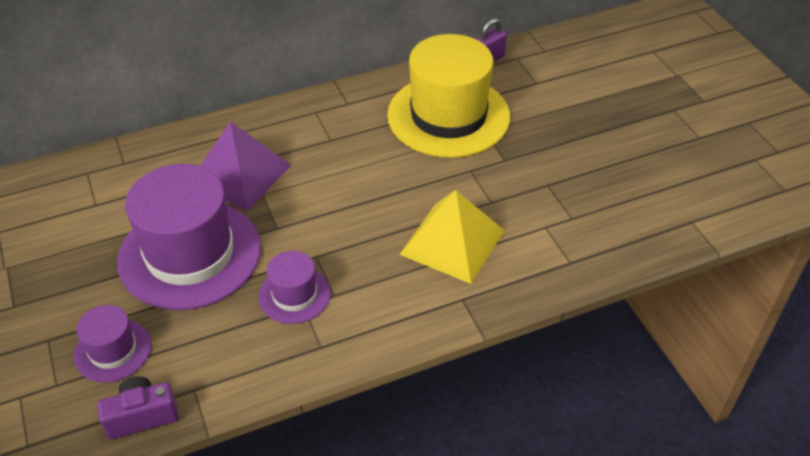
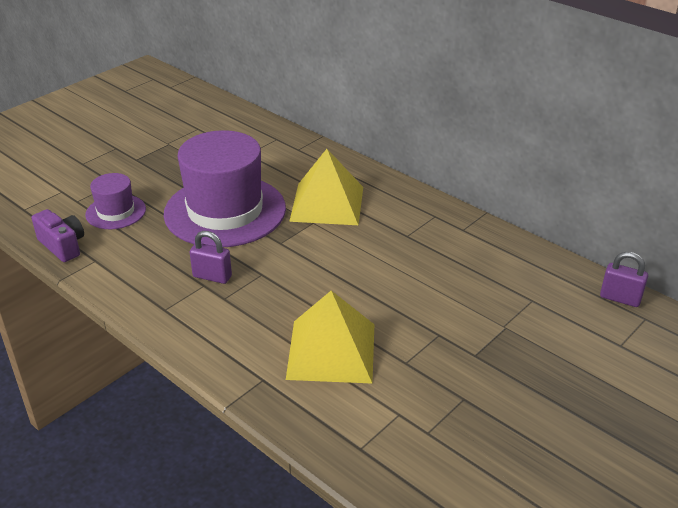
camera: 65 degrees right, 10 degrees down
(240, 174) = (327, 203): purple pyramid -> yellow pyramid
(294, 295) = (212, 276): purple hat -> purple padlock
(448, 116) = (504, 296): yellow hat -> none

